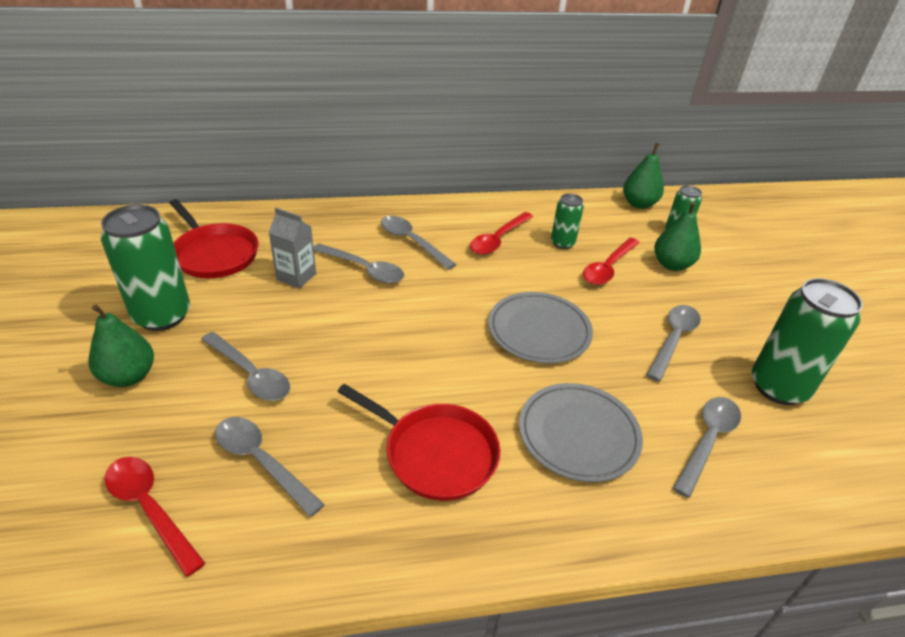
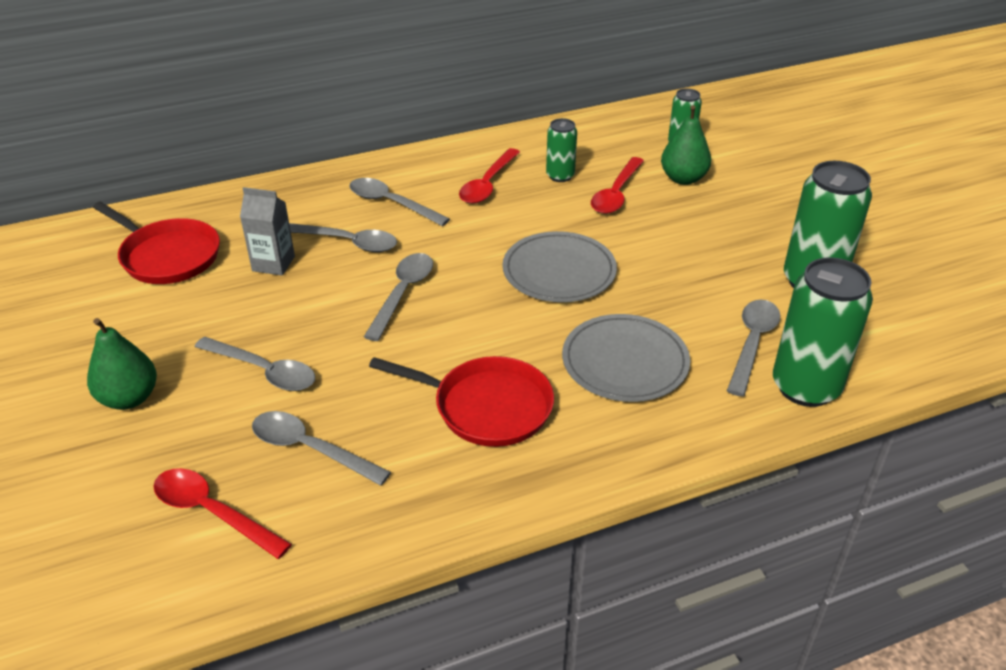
camera: 10 degrees left, 0 degrees up
(162, 316) = (137, 331): green can -> green can (805, 387)
(639, 204) = (634, 118): green pear -> none
(673, 340) = (700, 255): grey spoon -> grey spoon (403, 293)

